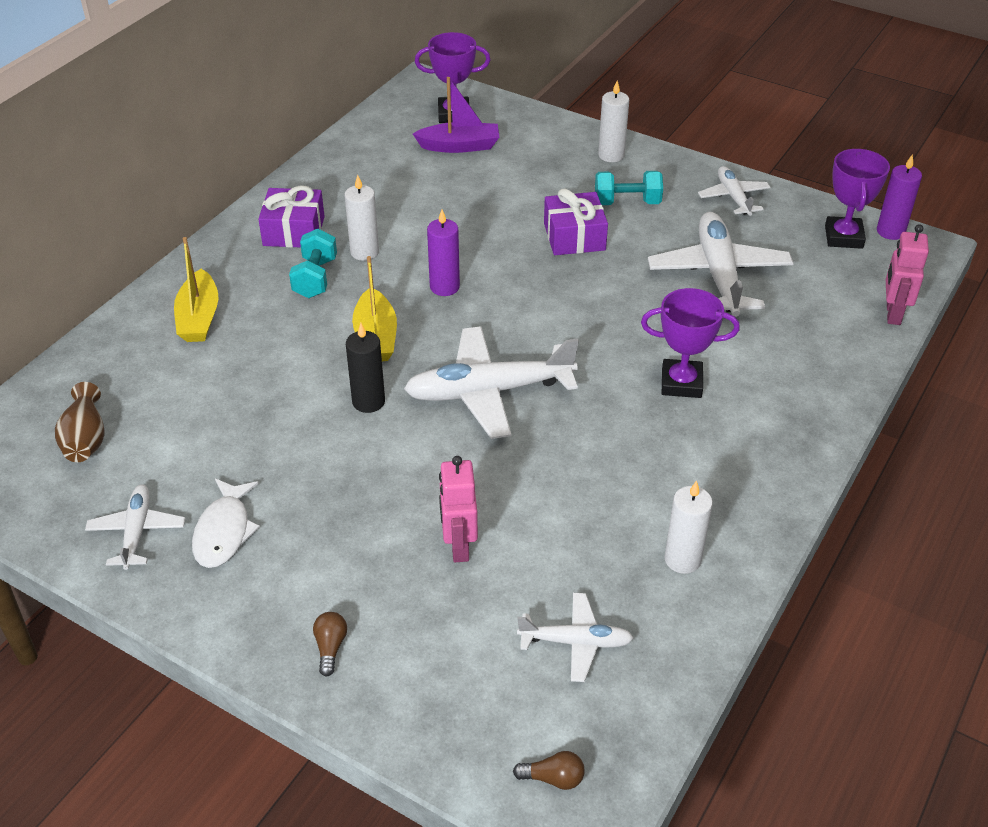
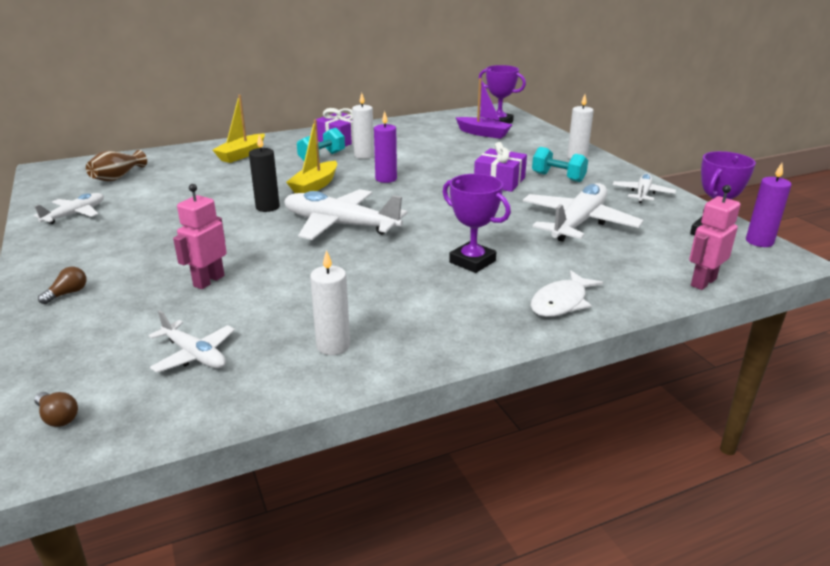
camera: 35 degrees right, 15 degrees down
(224, 531) = (110, 229): white fish -> white fish (561, 302)

